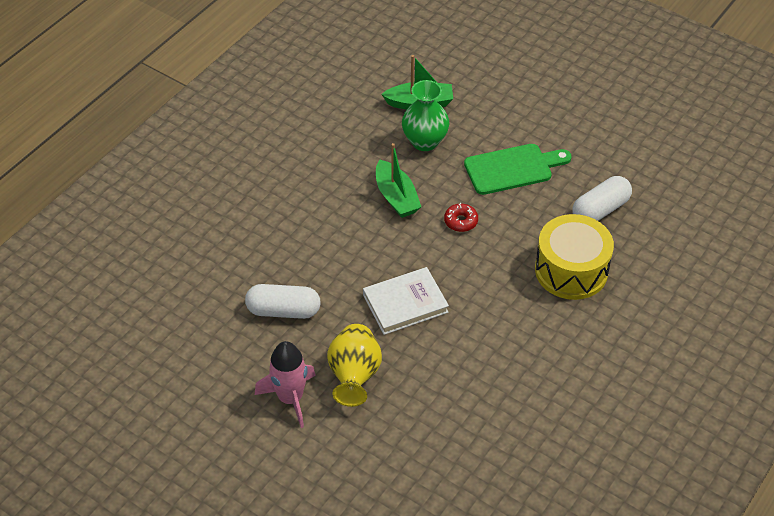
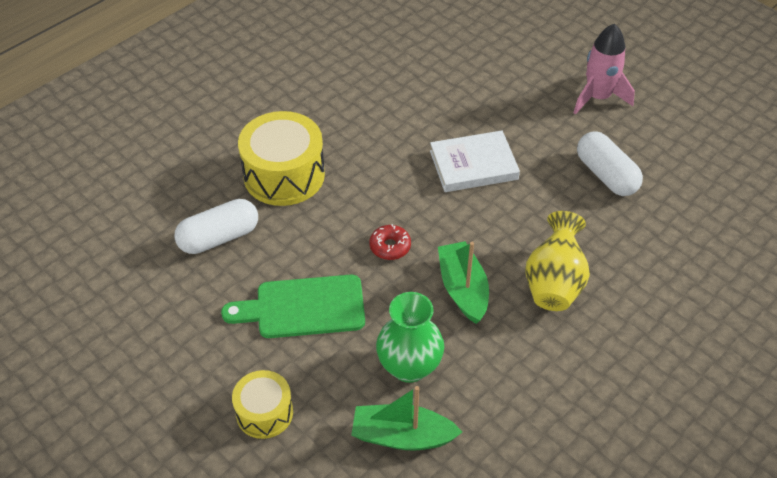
camera: 170 degrees left, 0 degrees up
(283, 310) = (606, 175): white capsule -> white capsule turned 45 degrees clockwise
(354, 376) = (535, 107): yellow vase -> yellow vase (554, 284)
(513, 104) = (264, 413): none -> yellow drum

